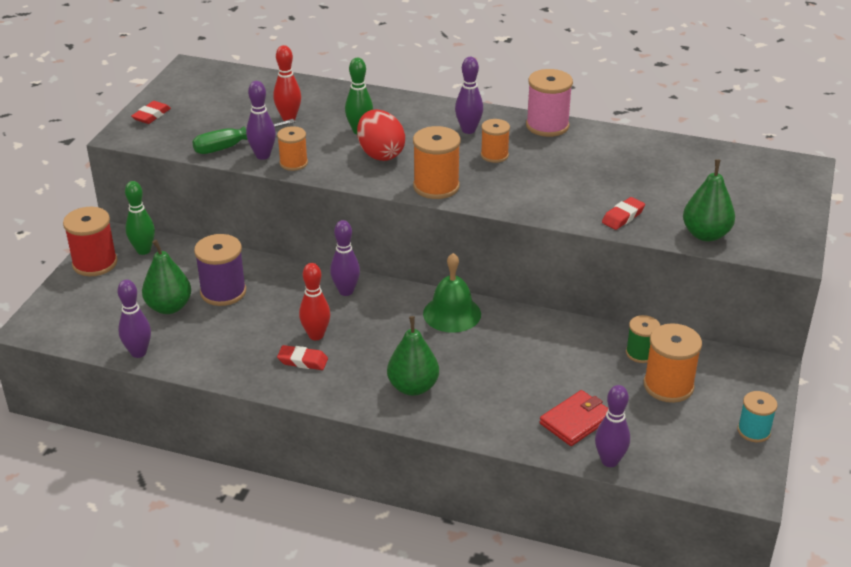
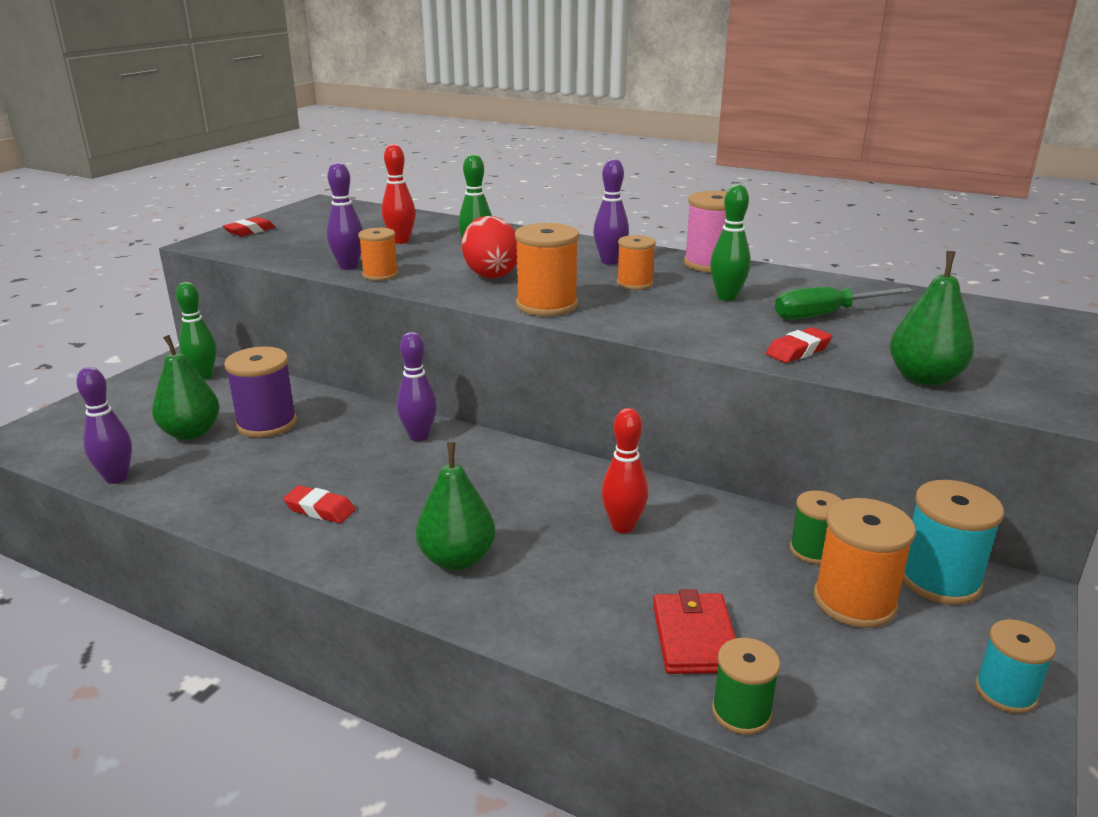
camera: 10 degrees right, 10 degrees down
(95, 263) = (139, 383): red spool -> none
(232, 146) = (320, 257): green screwdriver -> green screwdriver (826, 314)
(316, 335) = (354, 481): red bowling pin -> red bowling pin (623, 526)
(452, 313) = (547, 473): green bell -> none
(566, 165) = (727, 297): none -> green bowling pin
(576, 421) = (694, 637): red wallet -> red wallet turned 60 degrees counterclockwise
(609, 461) = (741, 712): purple bowling pin -> green spool
(719, 365) = (939, 580): none -> turquoise spool

